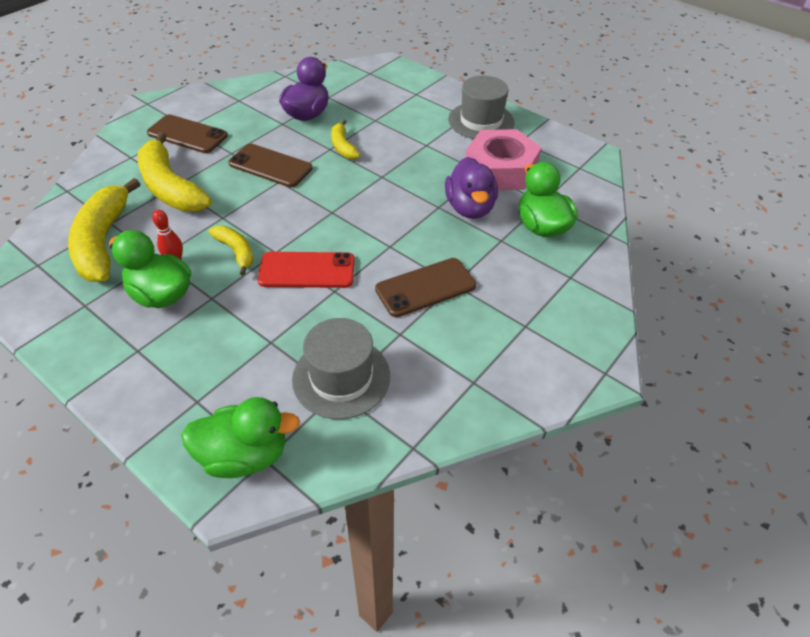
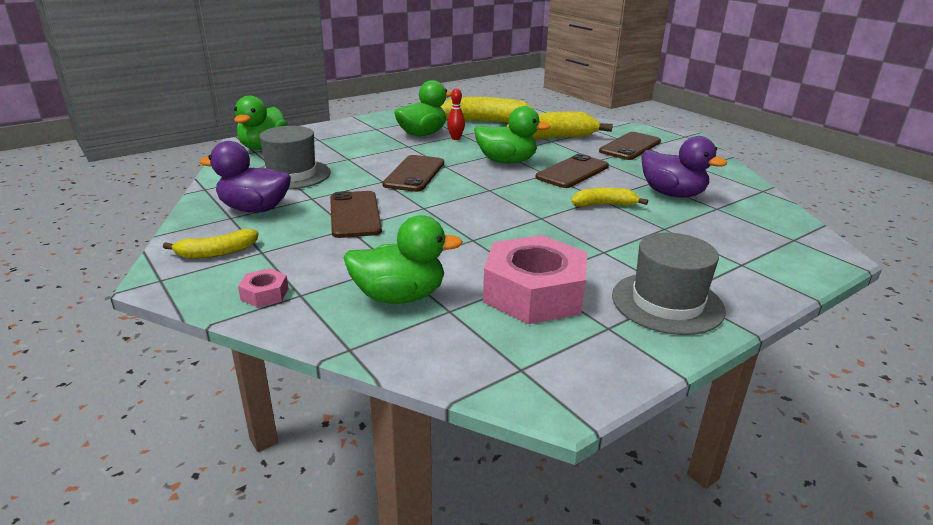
camera: 105 degrees right, 20 degrees down
(236, 251) = (454, 154): yellow banana -> yellow banana (217, 253)
(251, 210) = (506, 161): none -> green duck
(307, 270) = (414, 174): red phone -> brown phone
(470, 208) = (461, 256): purple duck -> purple duck (254, 209)
(582, 296) = (264, 294): none -> pink nut

